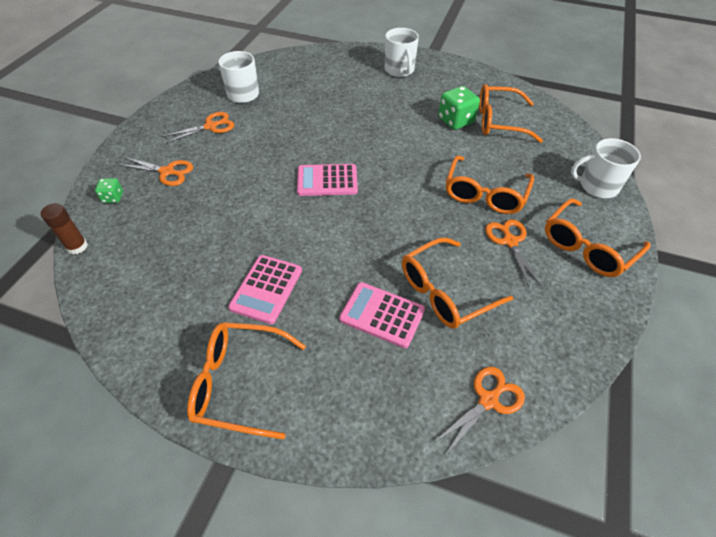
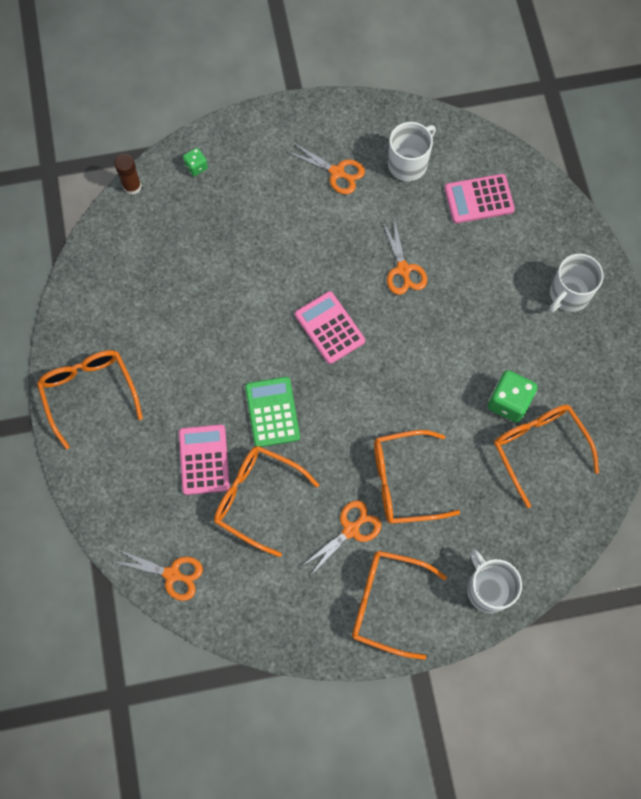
camera: 60 degrees right, 20 degrees up
(167, 172) = (252, 184): orange scissors -> orange scissors (403, 270)
(266, 289) = (177, 357): pink calculator -> pink calculator (479, 199)
(371, 245) = (272, 412): none -> green calculator

